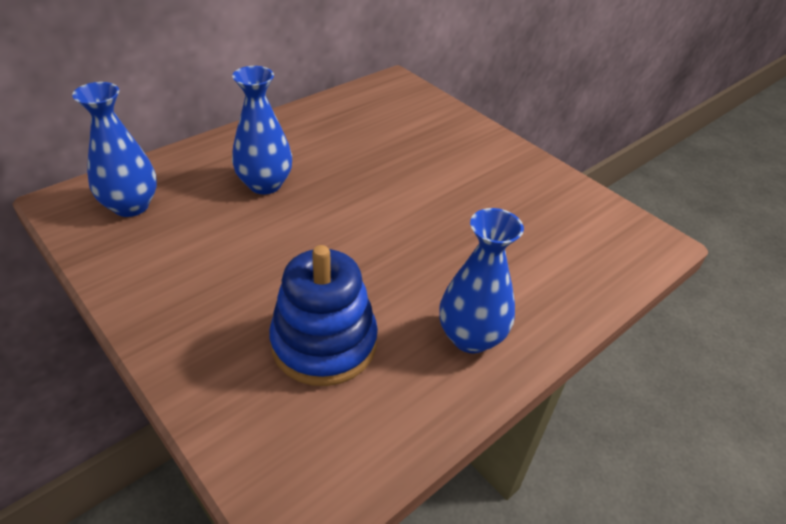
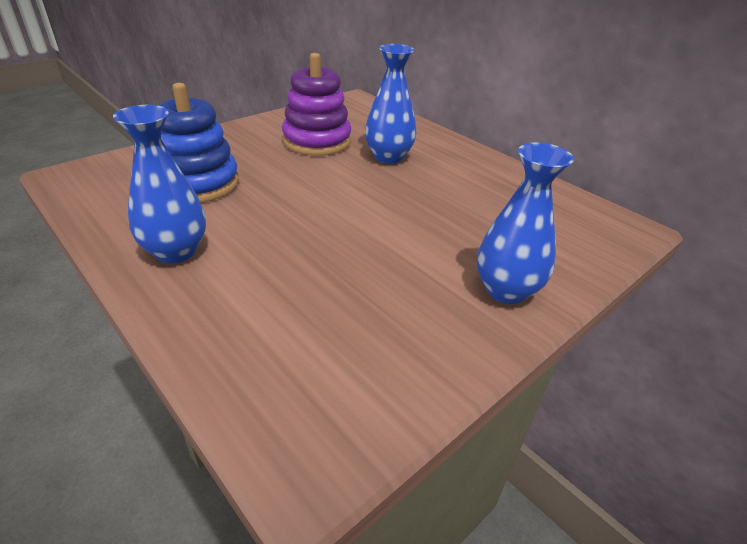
camera: 90 degrees right, 5 degrees down
(131, 206) = (353, 115): blue vase -> blue vase (506, 290)
(211, 239) = (317, 141): none -> purple stacking toy

